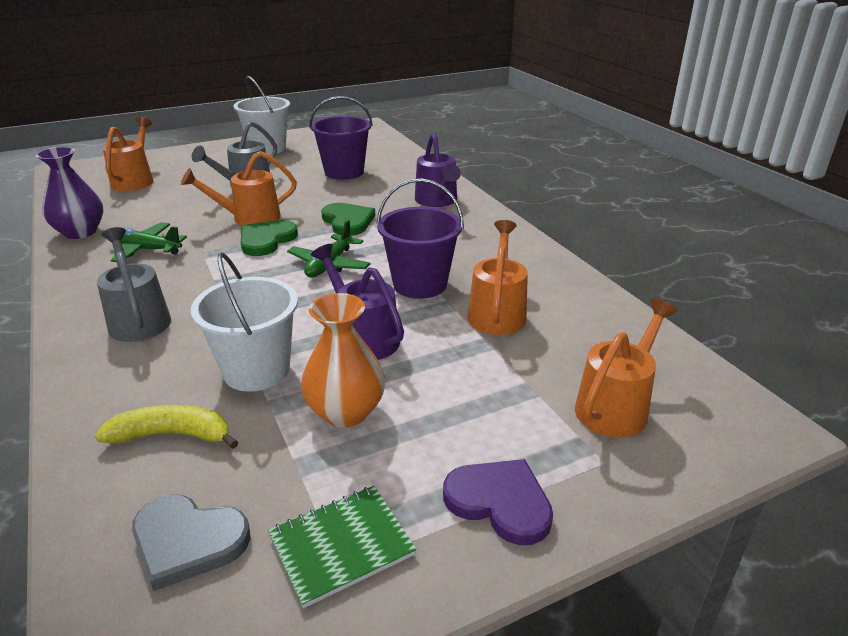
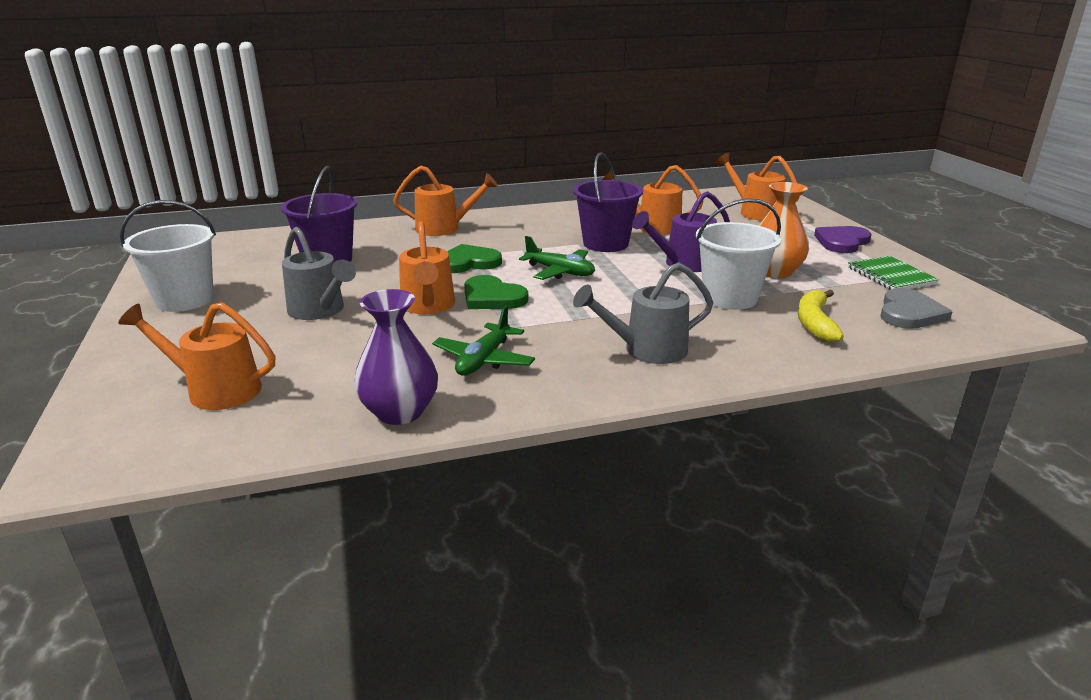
camera: 80 degrees left, 5 degrees down
(437, 201) = (445, 228): purple watering can -> orange watering can

